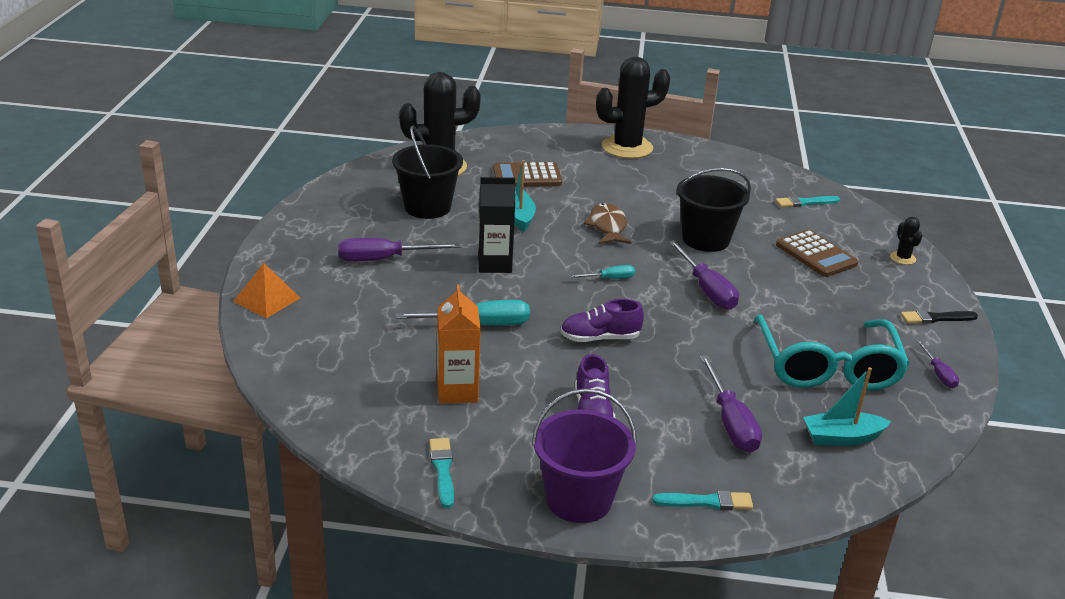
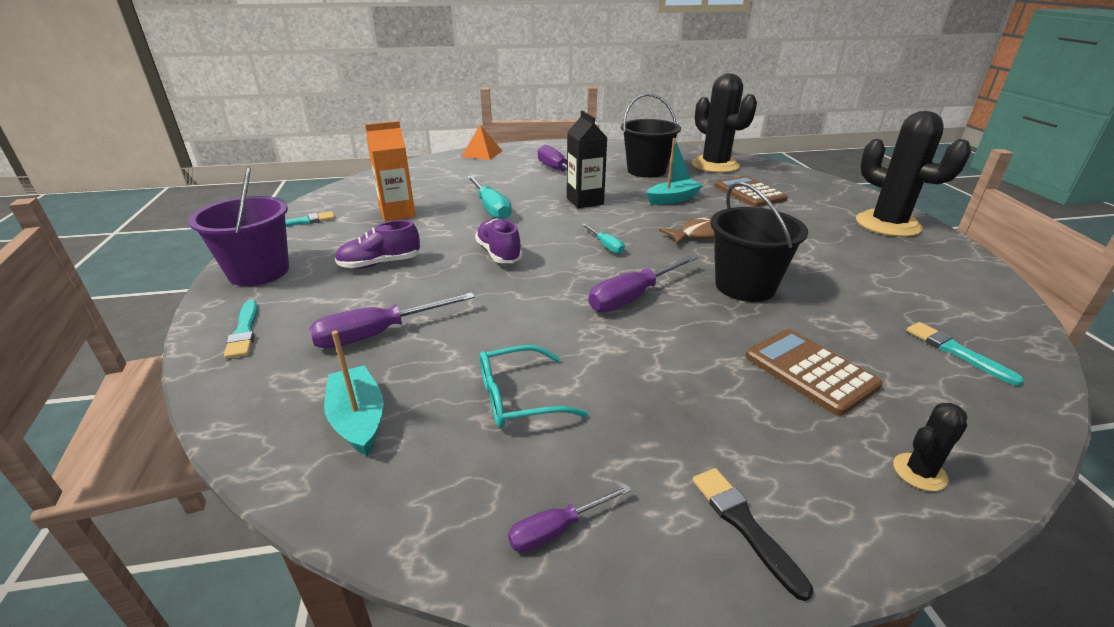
camera: 75 degrees right, 0 degrees up
(816, 254) = (810, 371): brown calculator -> brown calculator turned 105 degrees clockwise
(827, 366) = (518, 398): turquoise glasses -> turquoise glasses, size x0.54

